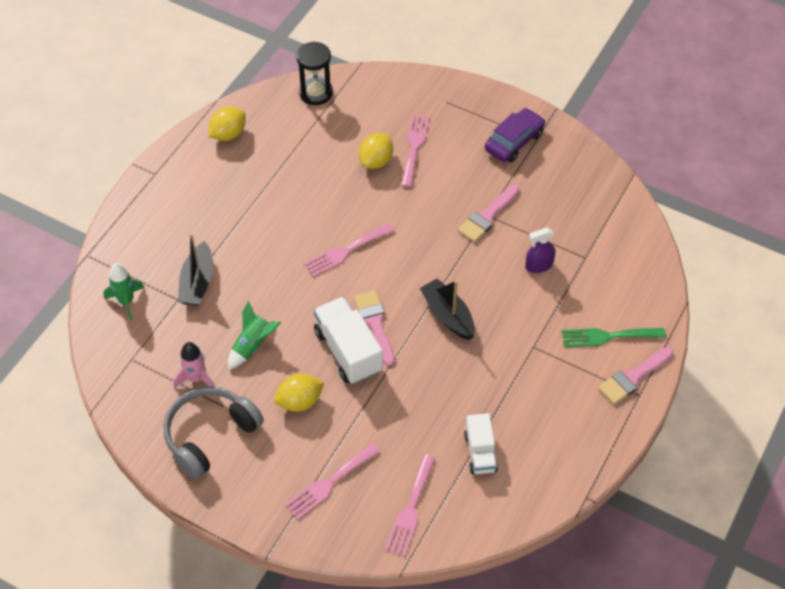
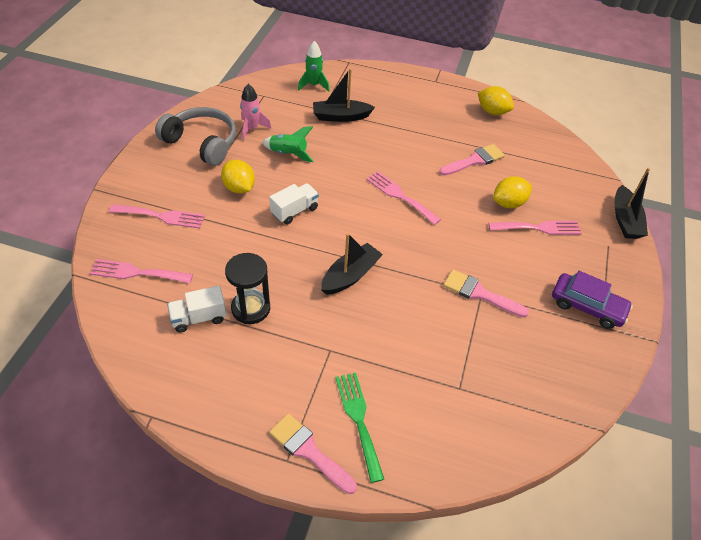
camera: 75 degrees right, 5 degrees down
(316, 93) = (565, 155): black hourglass -> black hourglass (251, 308)
(329, 483) = (161, 216): pink fork -> pink fork turned 150 degrees clockwise
(348, 351) = (294, 211): white truck -> white truck, size x0.62
(375, 324) = (327, 225): pink brush -> pink brush (474, 161)
(376, 161) = (508, 203): yellow lemon -> yellow lemon turned 45 degrees counterclockwise
(417, 77) = (625, 220): none -> black boat
(539, 265) = (433, 344): purple spray bottle -> none

